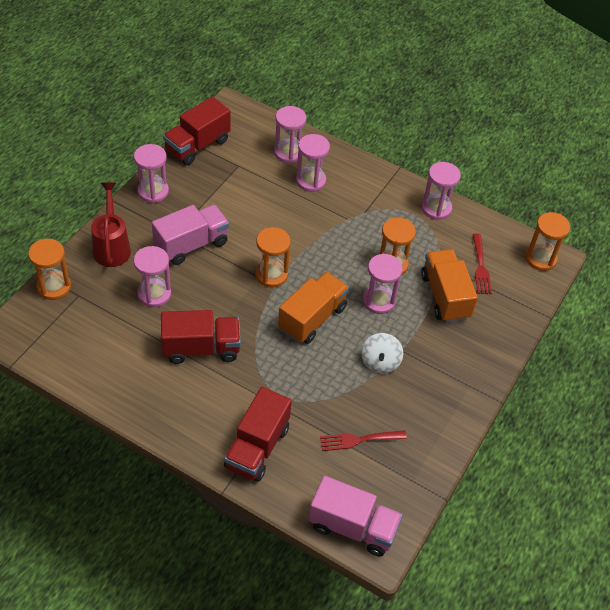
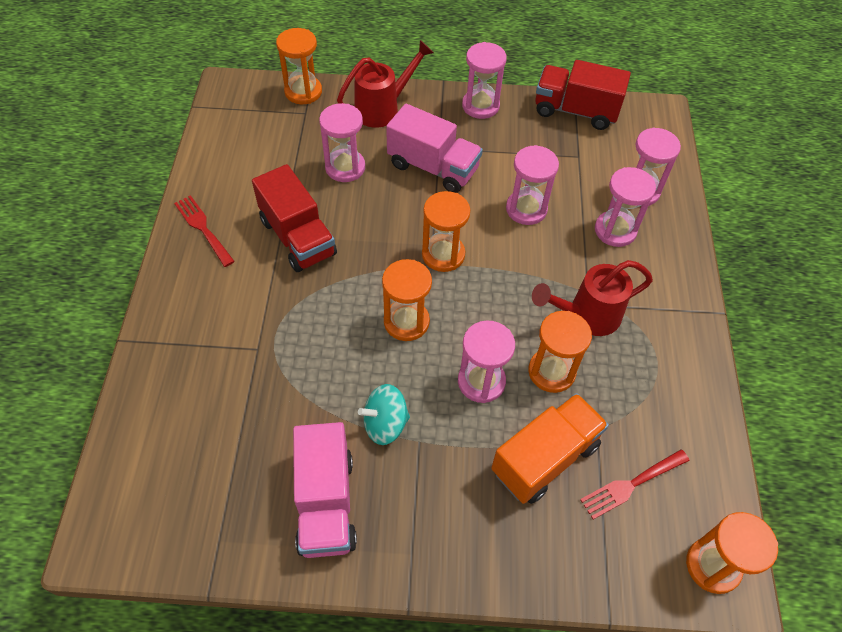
camera: 65 degrees right, 5 degrees up
(257, 447) = (191, 347): red truck -> none
(312, 318) = (406, 322): orange truck -> orange hourglass
(352, 527) = (120, 497): pink truck -> pink truck (326, 503)
(359, 440) = (251, 449): red fork -> red fork (203, 228)
(364, 228) = (587, 316): none -> red watering can
(380, 362) = (385, 424): white spinning top -> turquoise spinning top
(436, 208) = (689, 384): pink hourglass -> pink hourglass (526, 209)

